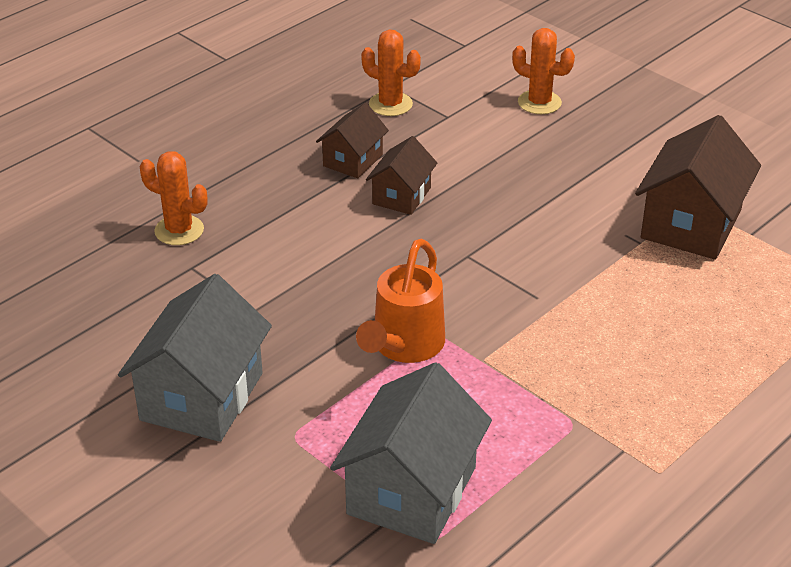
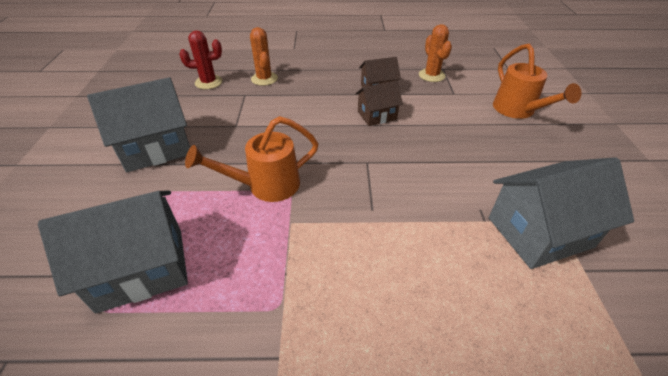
camera: 45 degrees right, 5 degrees up
(105, 282) = (208, 82): none -> red cactus
(539, 102) = (517, 111): orange cactus -> orange watering can
(691, 224) = (539, 232): brown house -> grey house

